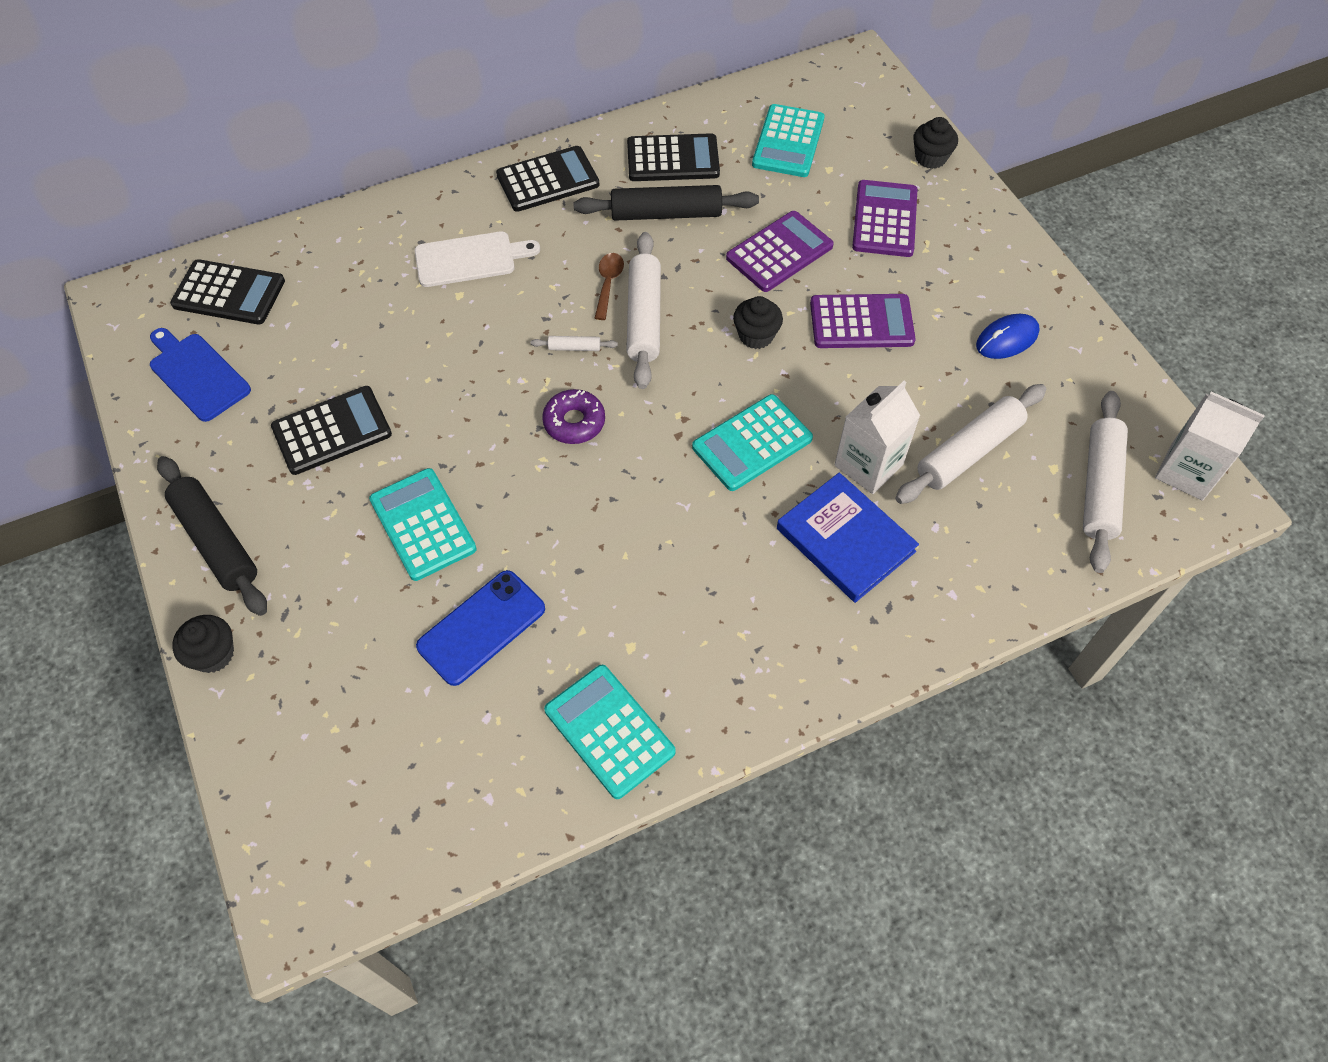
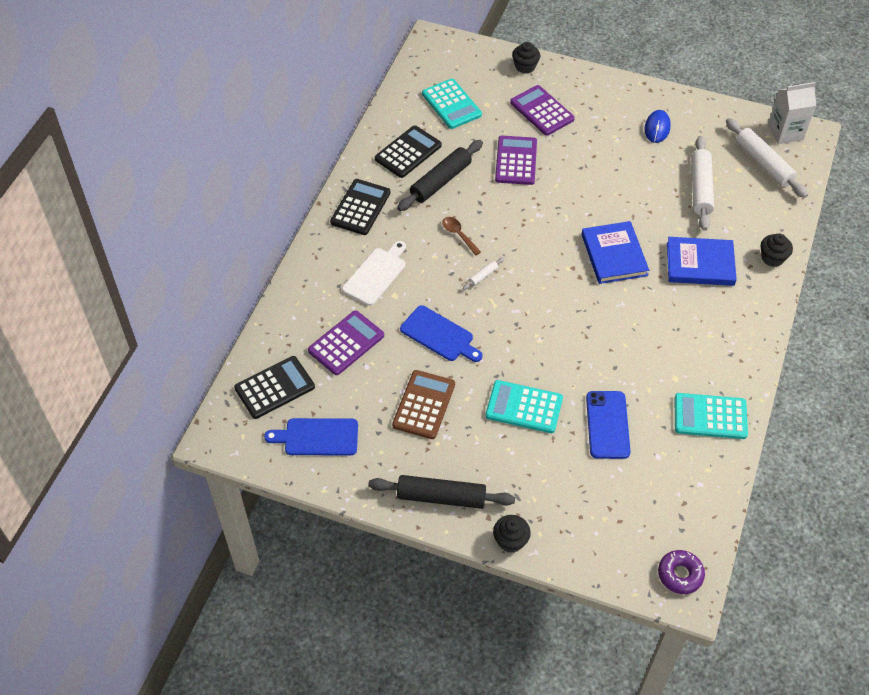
camera: 45 degrees left, 5 degrees down
(332, 431) = (424, 405): black calculator -> brown calculator
(445, 372) = (439, 335): none -> blue cutting board
(574, 422) = (528, 308): purple donut -> purple donut (680, 574)
(644, 318) = (496, 237): white rolling pin -> none
(752, 443) = (614, 255): turquoise calculator -> blue book
(756, 335) = (555, 207): black cupcake -> black cupcake (772, 258)
(861, 322) = (591, 166): purple calculator -> purple calculator (346, 343)
(868, 465) = (670, 226): white carton -> none

